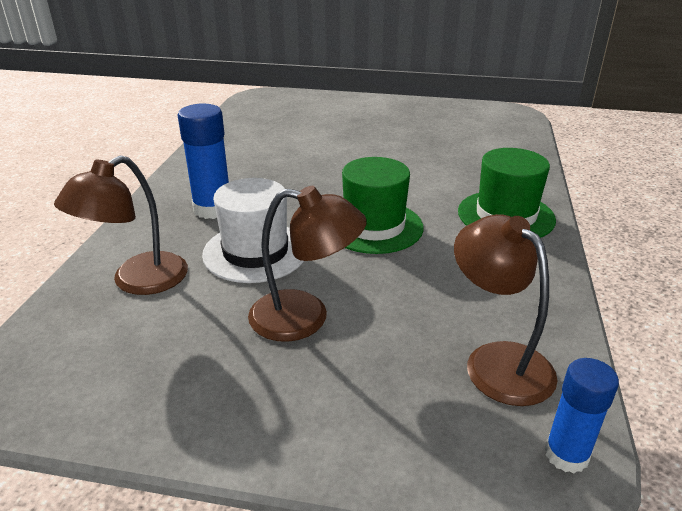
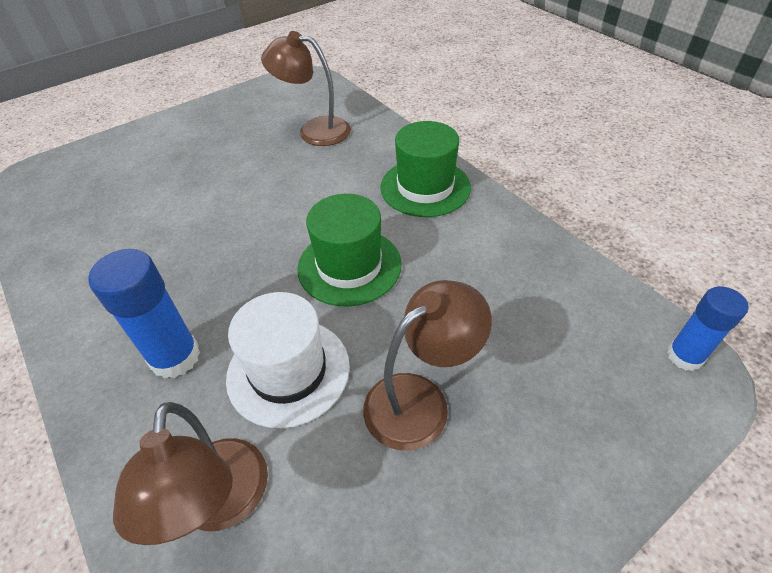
camera: 45 degrees left, 15 degrees up
(497, 360) = (574, 320): brown lamp -> brown lamp (314, 130)

